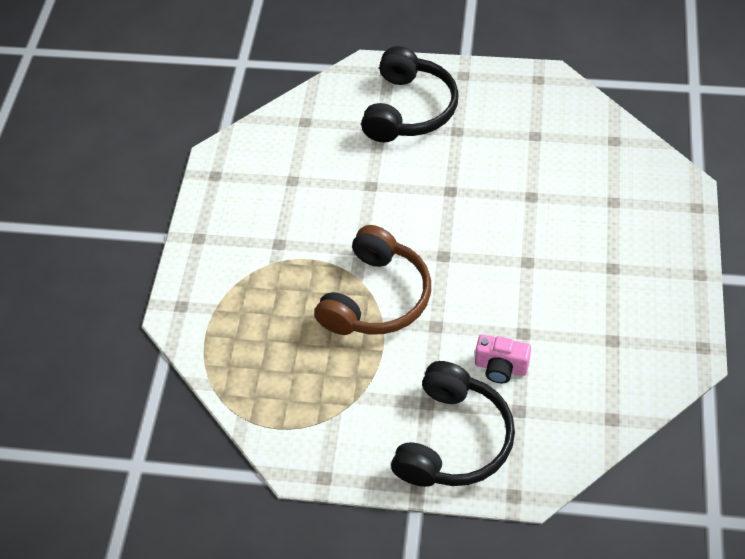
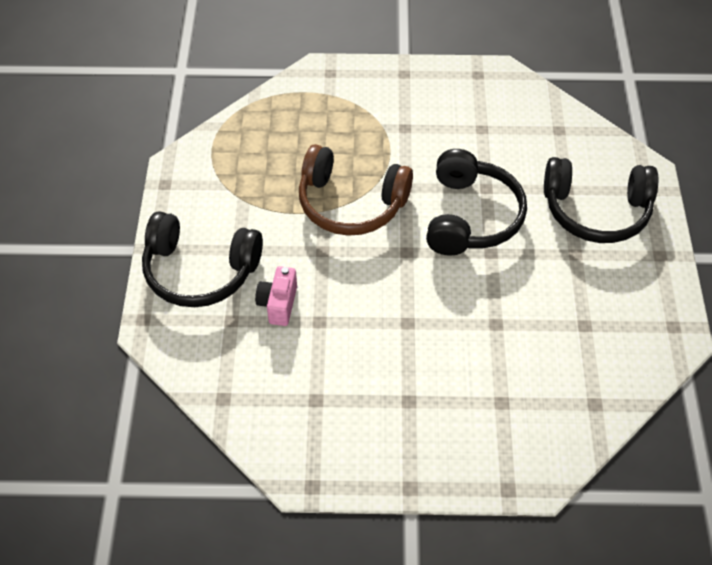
camera: 80 degrees right, 0 degrees up
(405, 201) = (471, 217): none -> black headphones

